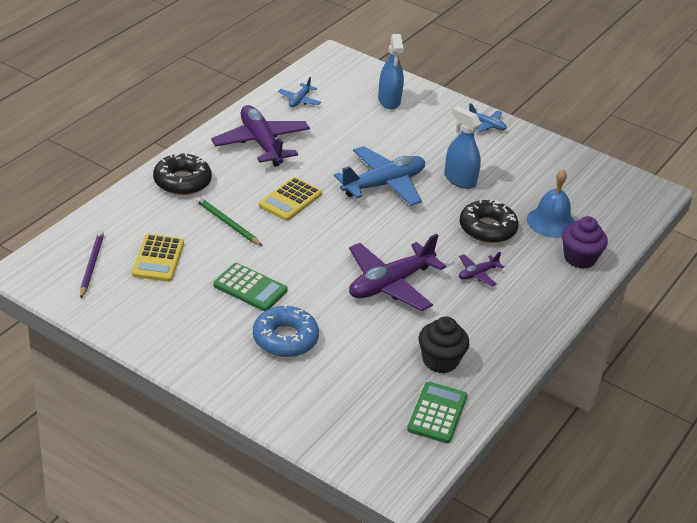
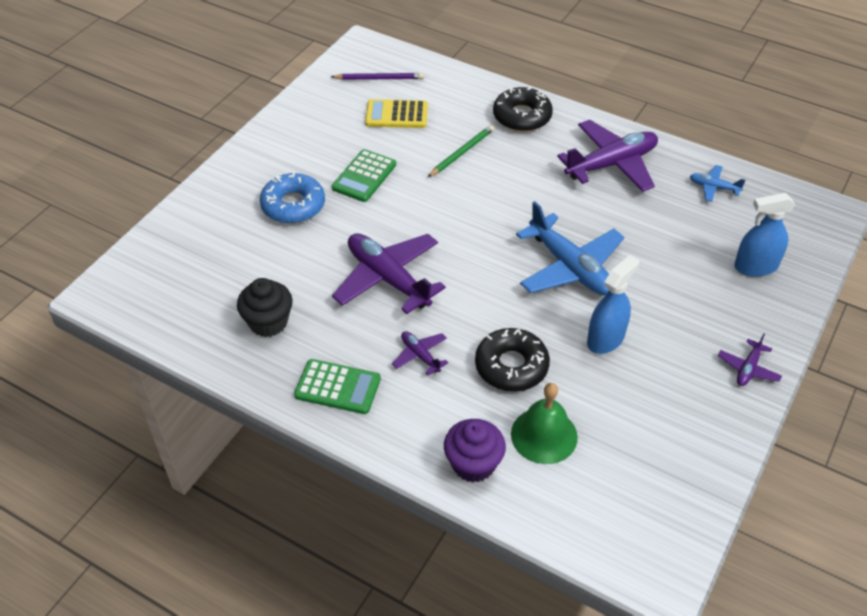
camera: 90 degrees right, 10 degrees up
(290, 200) = (515, 193): yellow calculator -> none
(437, 413) = (191, 320): green calculator -> green calculator (338, 387)
(487, 125) = (748, 368): blue plane -> purple plane
(551, 222) = (544, 435): blue bell -> green bell

